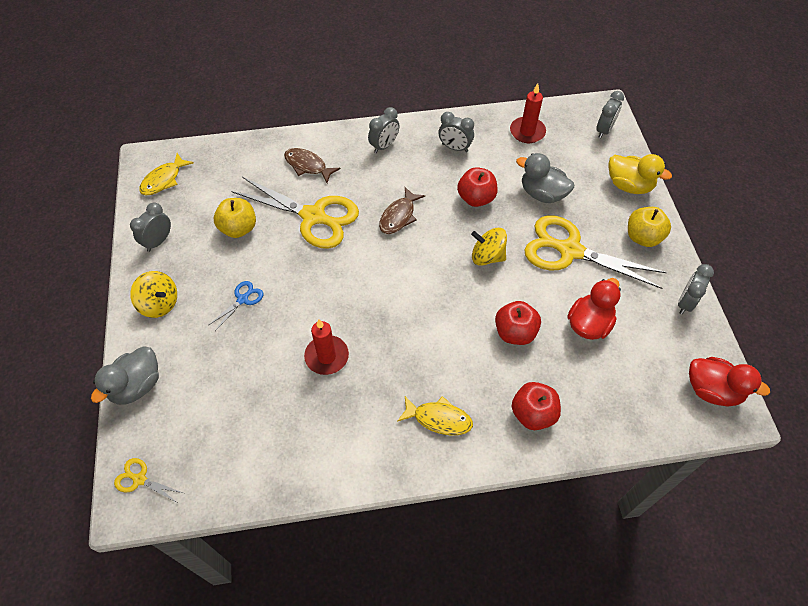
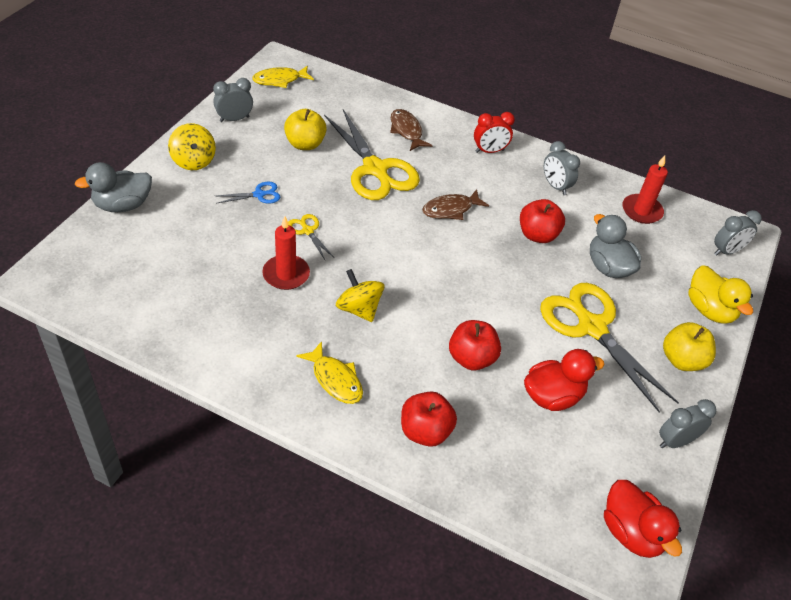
camera: 30 degrees right, 10 degrees down
(140, 479) = (63, 268): yellow scissors -> yellow scissors (308, 231)
(384, 146) = (489, 151): grey clock -> red clock
(487, 256) = (503, 285): yellow spinning top -> yellow spinning top (359, 309)

